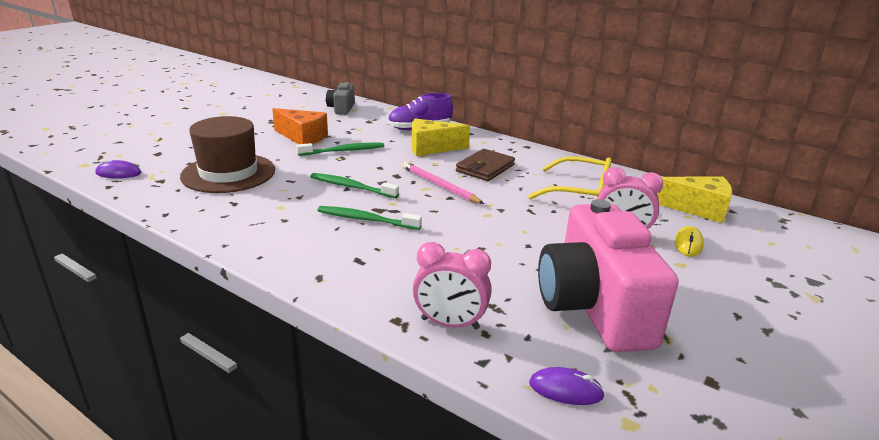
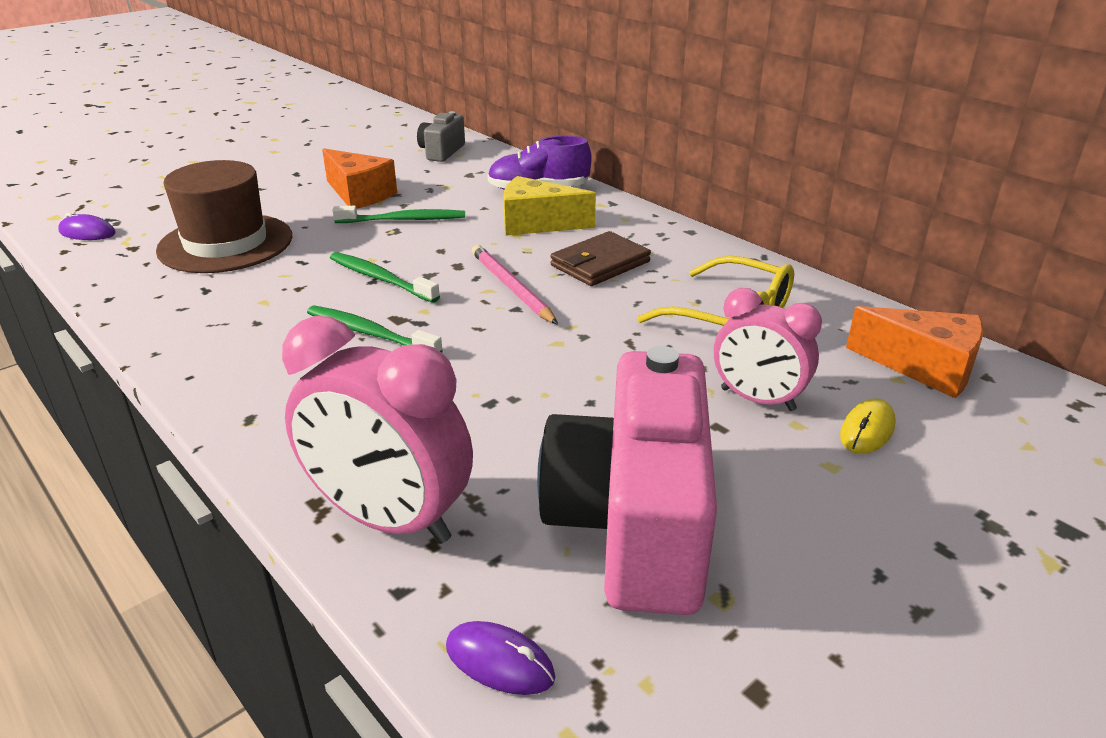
camera: 15 degrees right, 5 degrees up
(450, 324) = (389, 520): pink clock -> pink clock, size x1.55
(698, 209) = (924, 367): yellow cheese -> orange cheese

